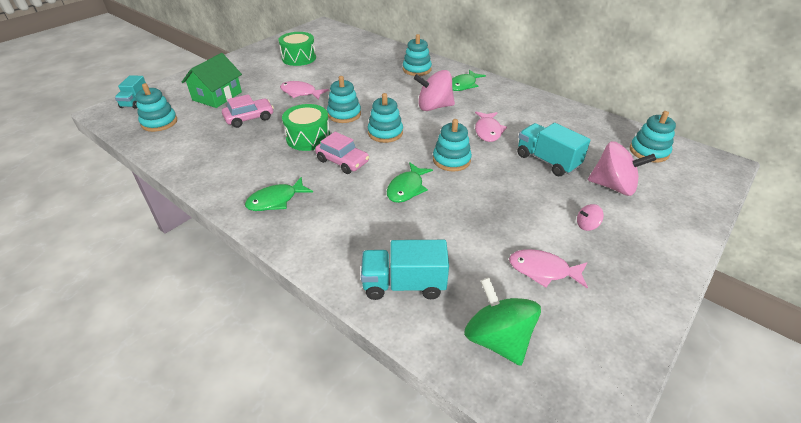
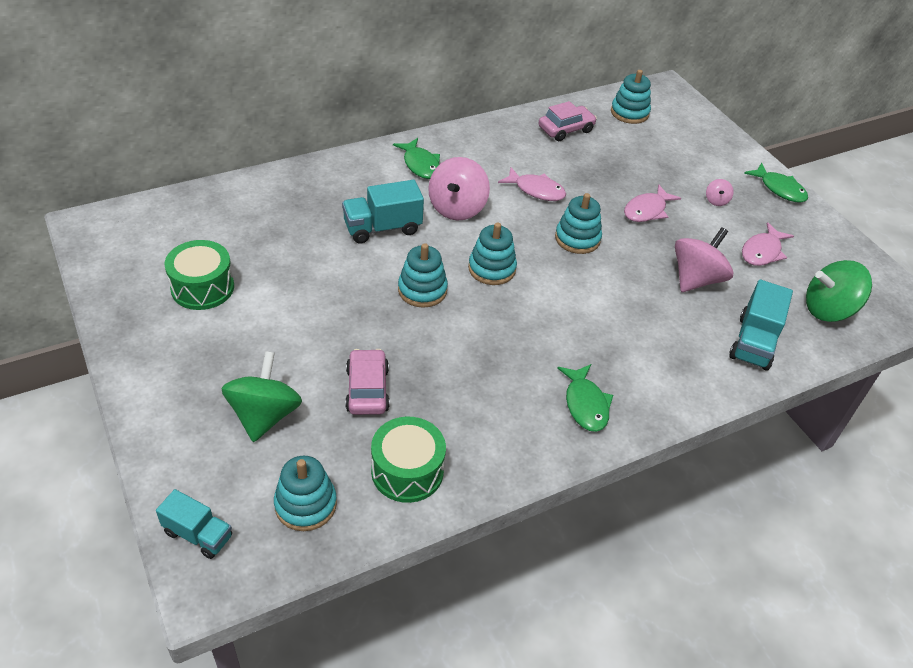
camera: 70 degrees left, 5 degrees up
(217, 96) = (264, 415): green house -> green spinning top
(300, 93) = (328, 316): pink fish -> pink fish (647, 210)
(308, 138) = (461, 340): green drum -> green drum (407, 471)
(342, 161) = (534, 324): pink car -> pink car (566, 129)
(407, 188) = (612, 290): green fish -> green fish (779, 189)
(417, 69) = (346, 185): turquoise stacking toy -> none
(547, 161) = (613, 177): turquoise truck -> turquoise truck (382, 228)
(613, 186) = (670, 159): pink spinning top -> pink spinning top (696, 279)

